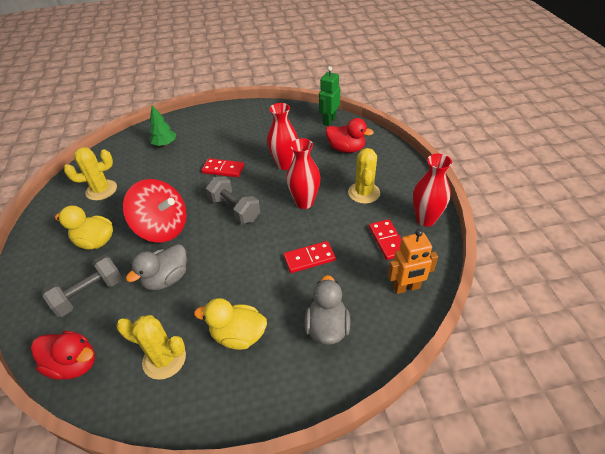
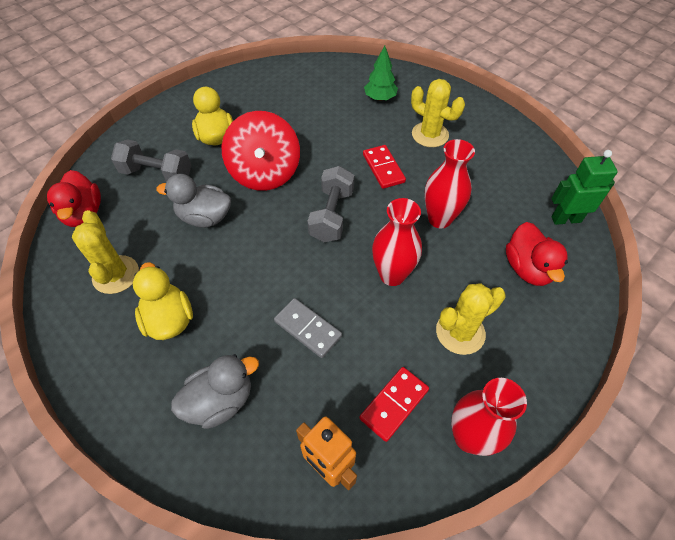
camera: 55 degrees right, 10 degrees up
(101, 190) = (280, 97): yellow cactus -> yellow cactus (430, 135)
(309, 258) = (308, 329): red domino -> grey domino

